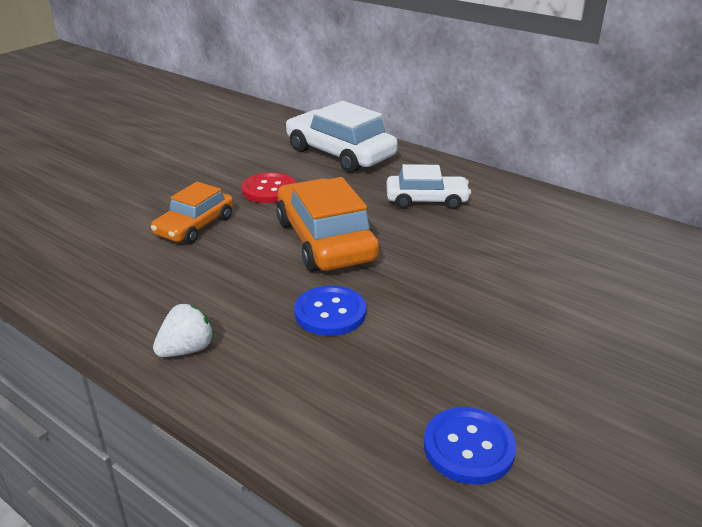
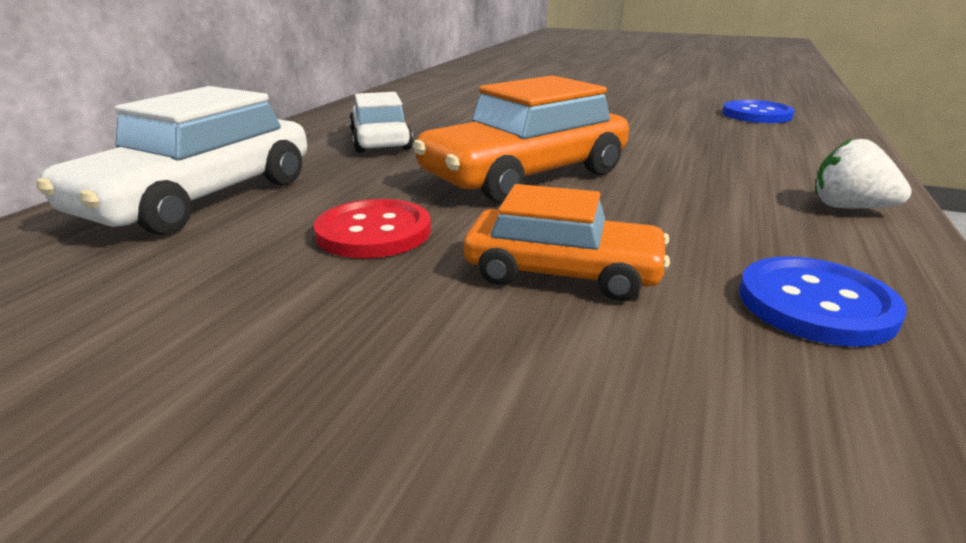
camera: 105 degrees left, 5 degrees down
(330, 313) = (672, 158): blue button -> blue button (815, 304)

